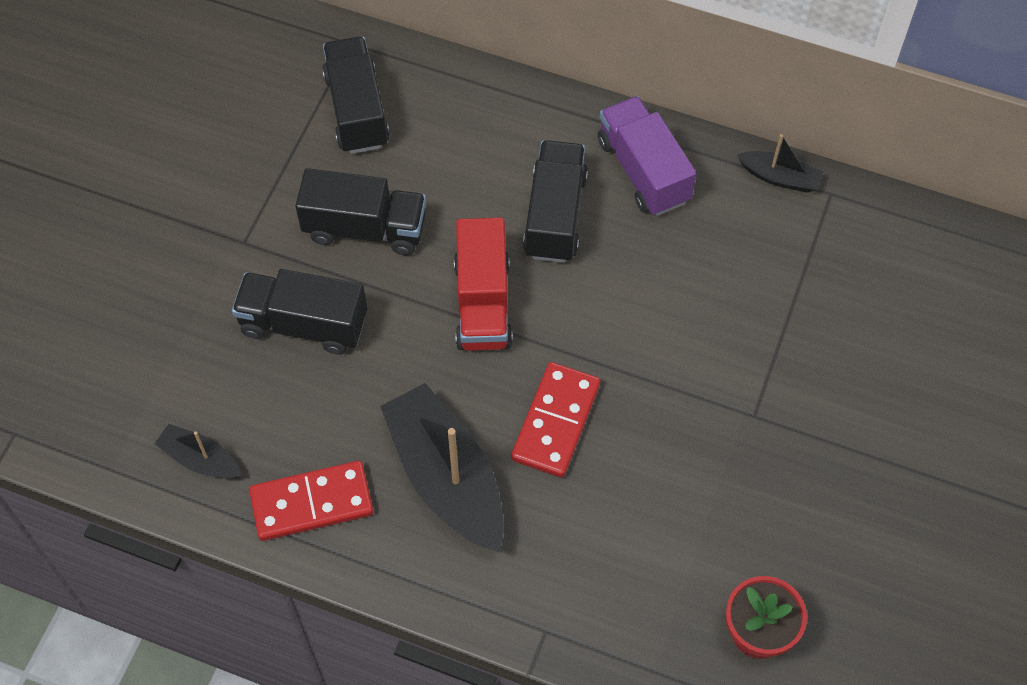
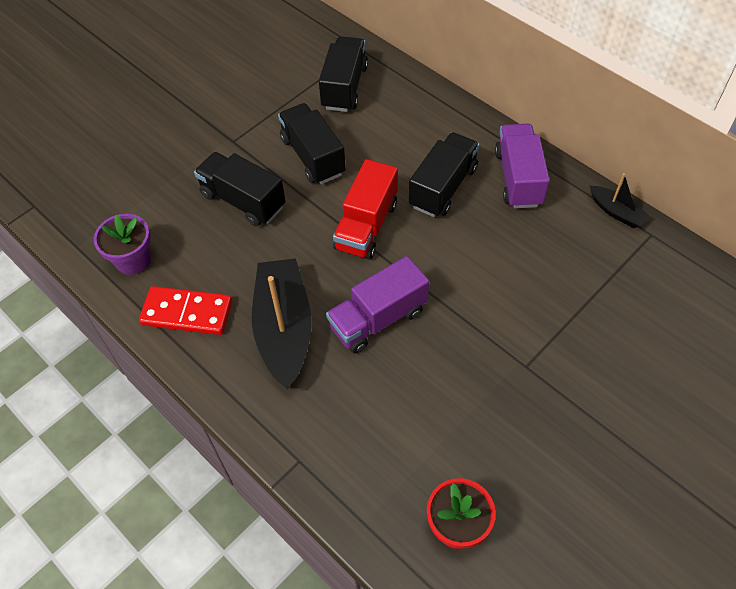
camera: 25 degrees right, 5 degrees down
(200, 459) = (133, 260): black boat -> purple flower pot
(365, 228) = (313, 156): black truck -> black truck turned 150 degrees counterclockwise
(555, 421) = (378, 319): red domino -> purple truck

